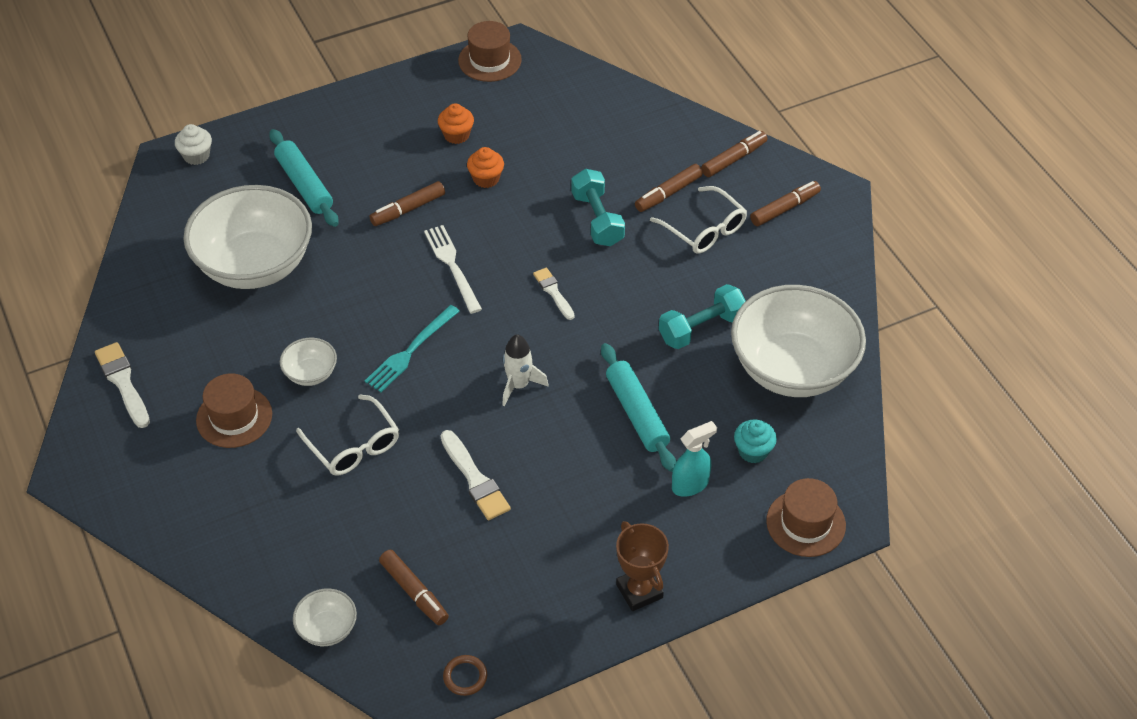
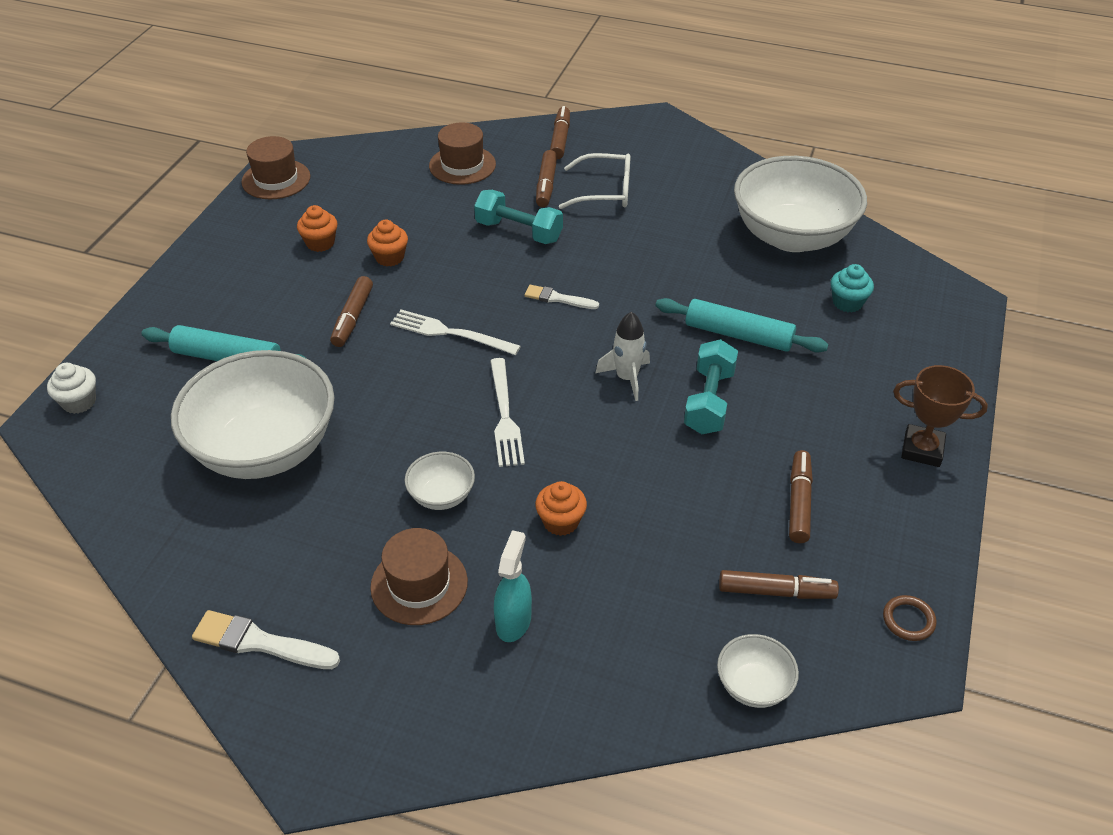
camera: 45 degrees left, 5 degrees down
(353, 445) = (561, 521): white glasses -> orange cupcake
(410, 351) = (504, 416): turquoise fork -> white fork
(475, 479) = (694, 469): white brush -> none
(690, 485) = (843, 353): turquoise spray bottle -> turquoise spray bottle (513, 621)
(701, 328) = (697, 252): turquoise dumbbell -> turquoise dumbbell (709, 401)
(784, 209) = (639, 148): brown marker -> brown marker (799, 502)
(805, 523) = (946, 321): brown hat -> brown hat (462, 165)

